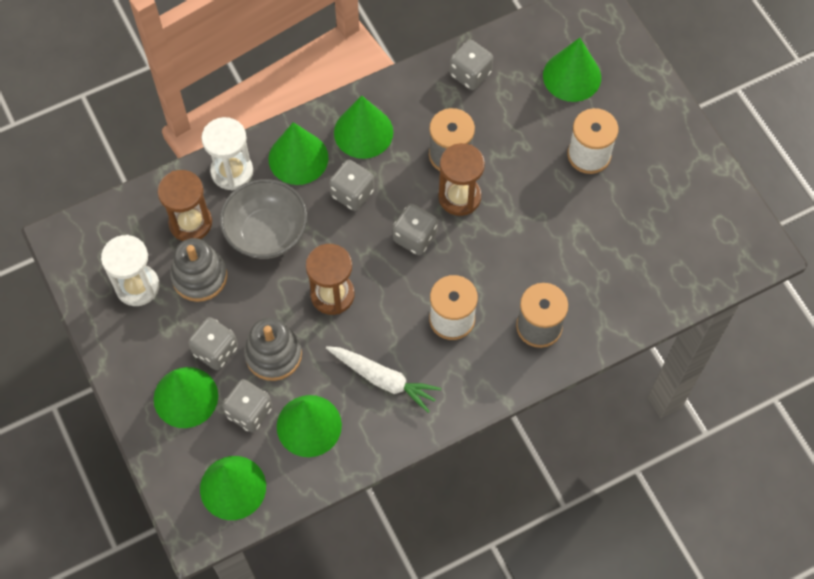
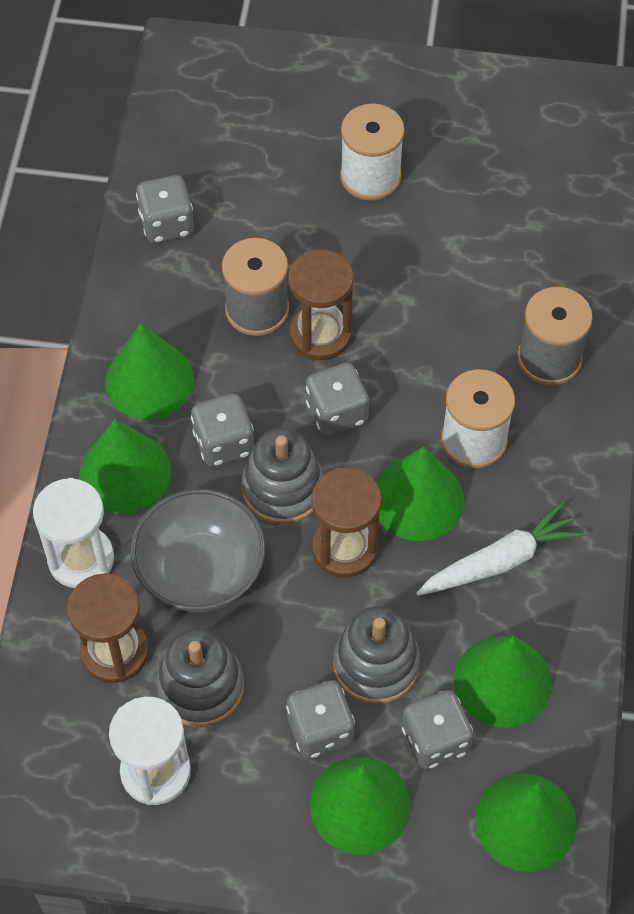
camera: 55 degrees left, 5 degrees down
(346, 240) = (283, 488): none -> grey stacking toy
(572, 76) = (256, 130): green cone -> green cone (417, 499)

